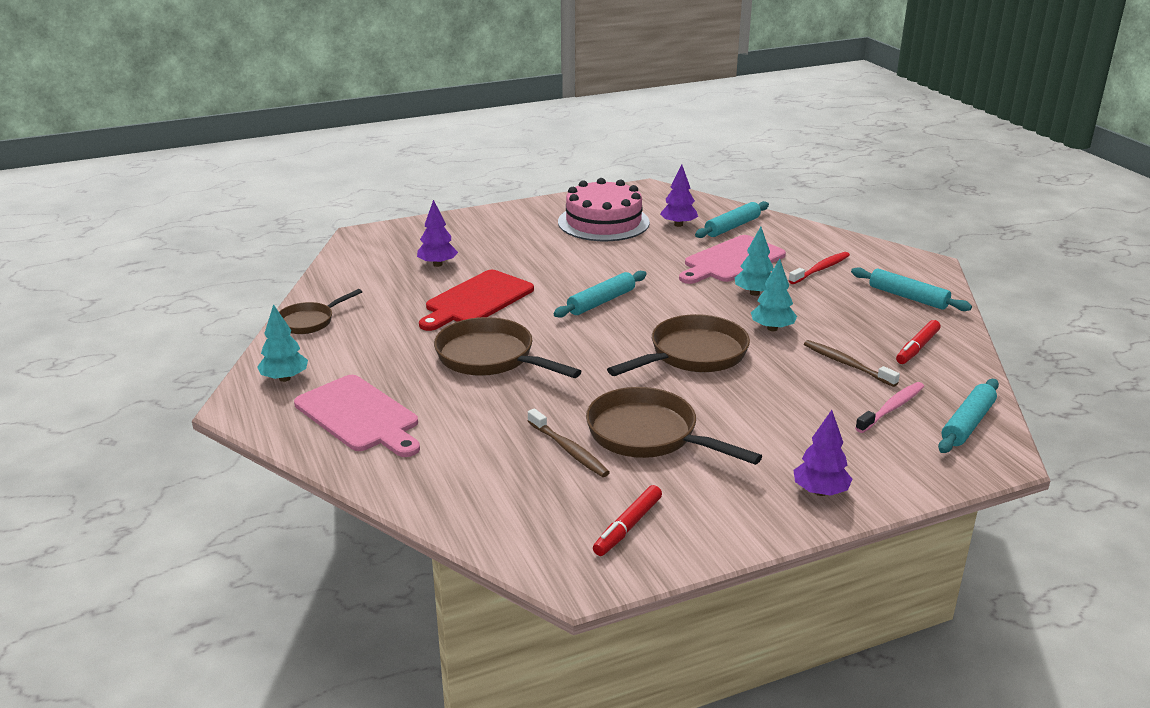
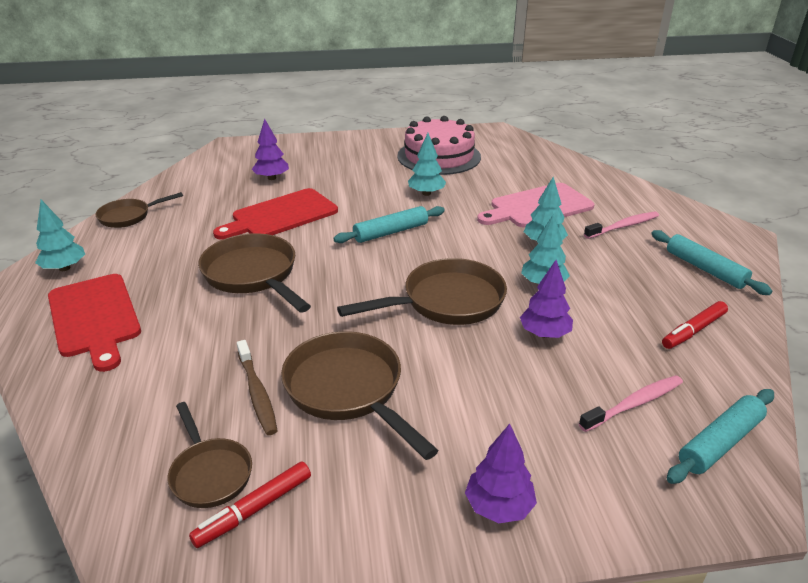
camera: 15 degrees right, 5 degrees up
(359, 416) = (94, 318): pink cutting board -> red cutting board
(571, 510) = (210, 473): none -> brown pan
(613, 261) = (426, 193): none -> turquoise tree
(678, 225) = (505, 166): purple tree -> purple tree (544, 334)
(732, 227) = (555, 174): turquoise rolling pin -> none
(820, 269) = (623, 226): red toothbrush -> pink toothbrush
(846, 364) = (605, 338): brown toothbrush -> none

